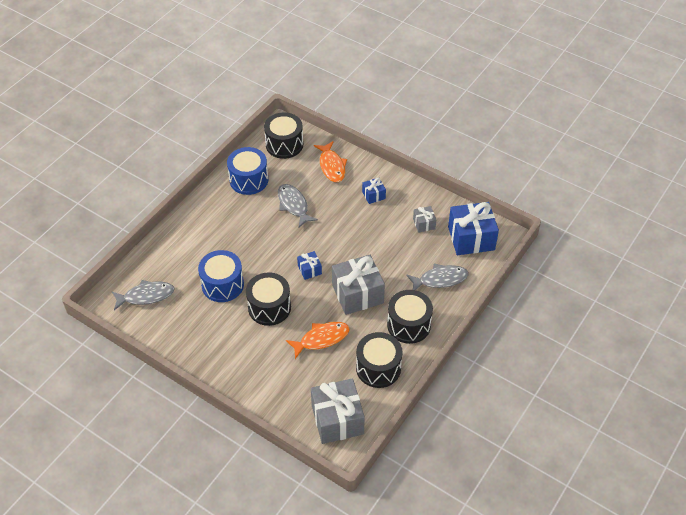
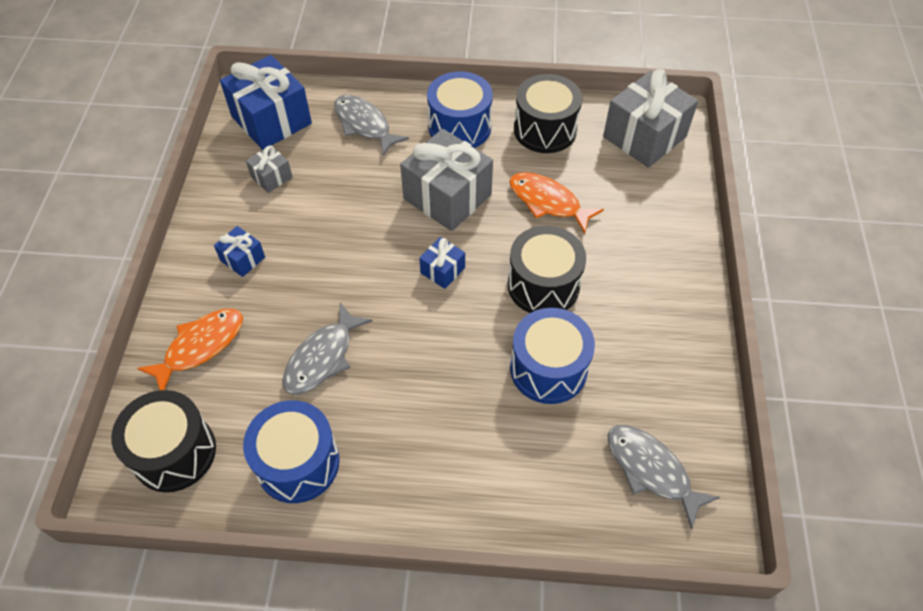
camera: 120 degrees left, 5 degrees up
(408, 325) = (459, 127): black drum -> blue drum

